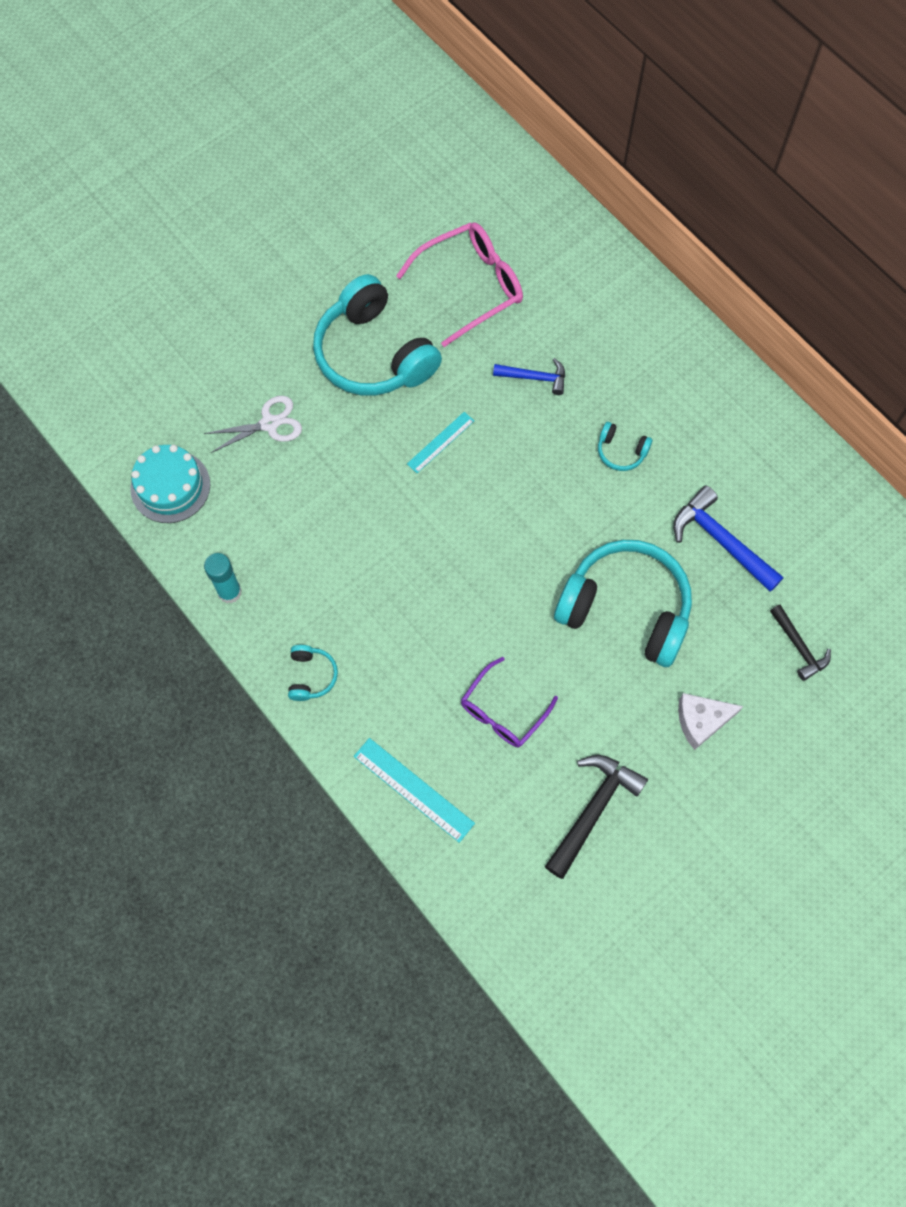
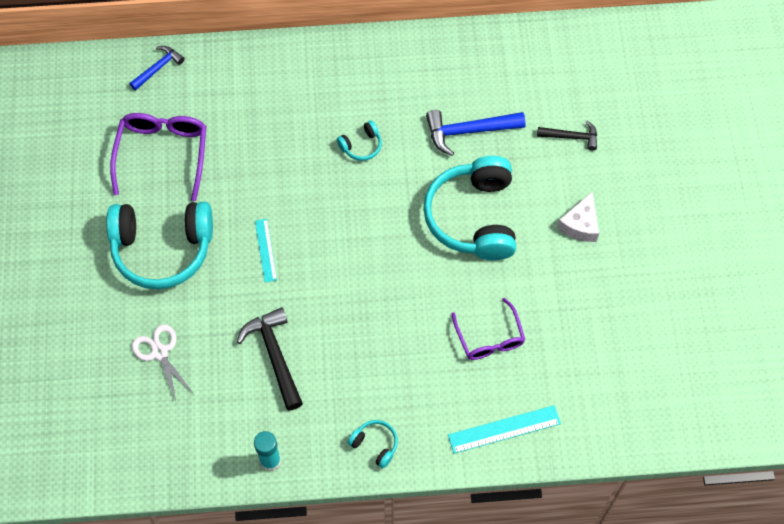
camera: 55 degrees left, 5 degrees down
(170, 486) = (154, 452): turquoise cake -> none
(269, 424) = (160, 352): white scissors -> white scissors turned 45 degrees counterclockwise
(472, 286) = (163, 153): pink glasses -> purple glasses
(534, 378) = (265, 161): blue hammer -> blue hammer (158, 68)
(593, 810) = (595, 327): black hammer -> black hammer (275, 356)
(625, 609) = (473, 217): turquoise headphones -> turquoise headphones turned 60 degrees counterclockwise

